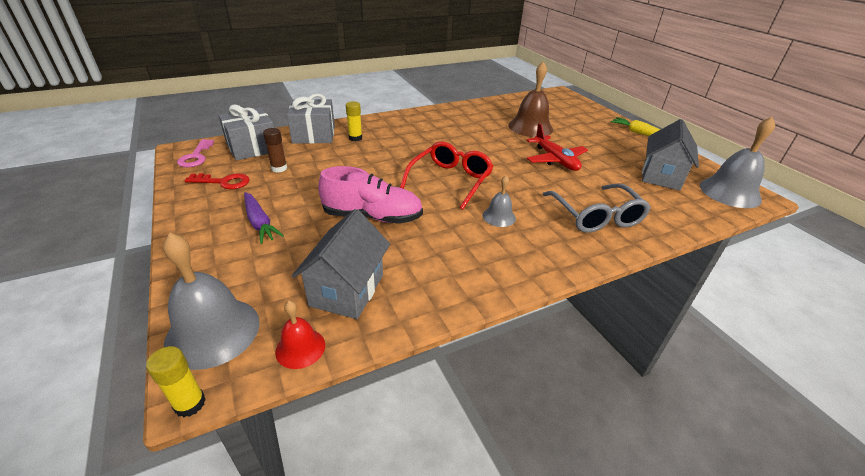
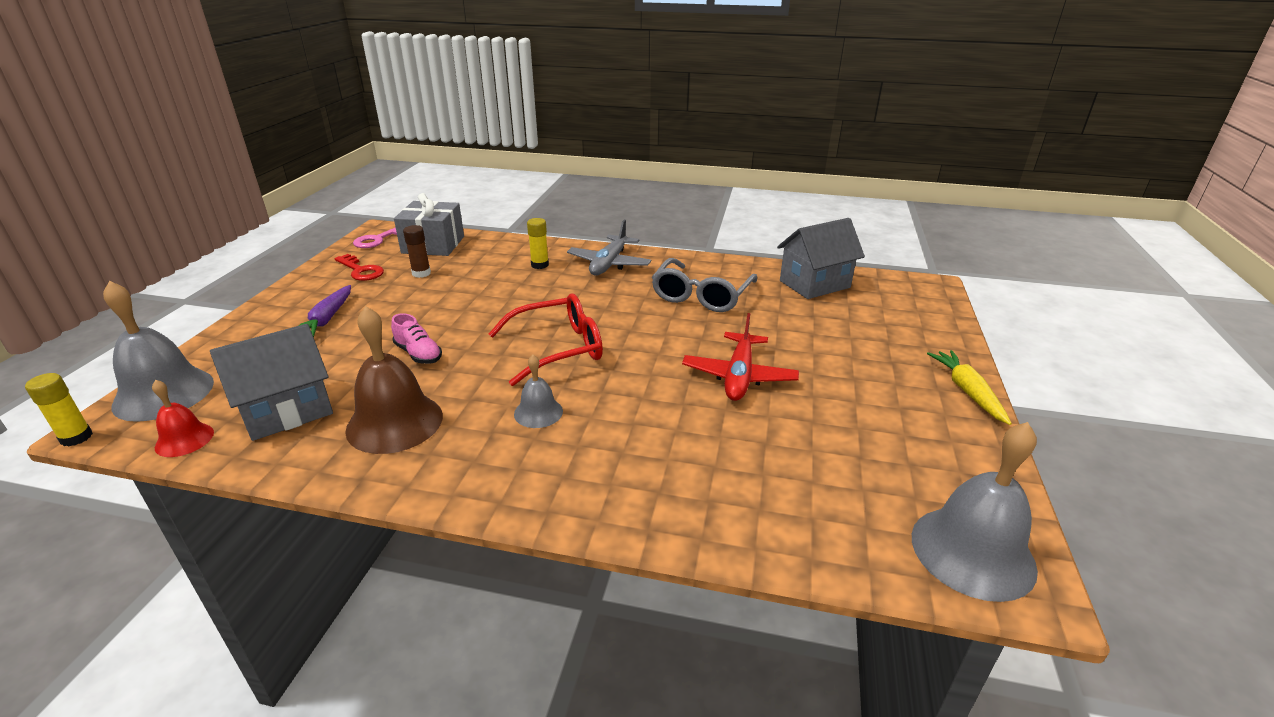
camera: 40 degrees right, 5 degrees down
(314, 134) = (506, 248): grey gift -> none
(373, 217) = (418, 354): pink shoe -> pink shoe, size x0.55
(397, 125) = (609, 264): none -> grey plane
(530, 127) = (783, 320): brown bell -> brown bell (394, 422)
(596, 216) = (659, 471): grey glasses -> grey glasses (701, 296)
(661, 176) = (878, 468): grey house -> grey house (814, 284)

